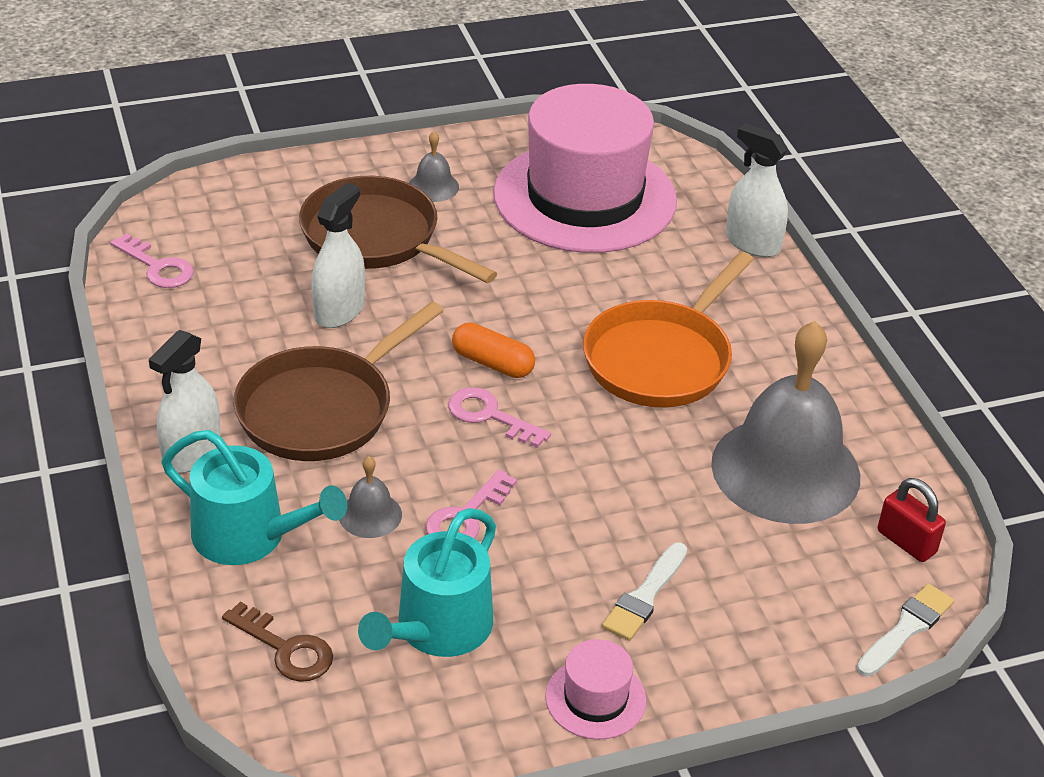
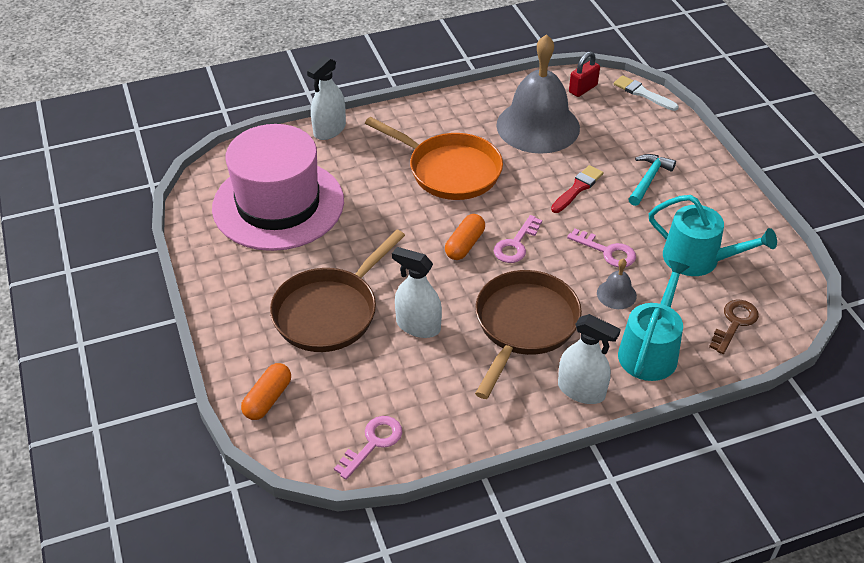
camera: 90 degrees left, 5 degrees up
(244, 191) = (268, 399): none -> orange capsule
(322, 409) = (524, 325): brown pan -> brown pan turned 105 degrees counterclockwise
(433, 186) = (263, 284): grey bell -> none
(595, 698) = (725, 198): pink hat -> none
(620, 500) = (577, 188): none -> red brush
(645, 596) = (648, 179): white brush -> turquoise hammer

